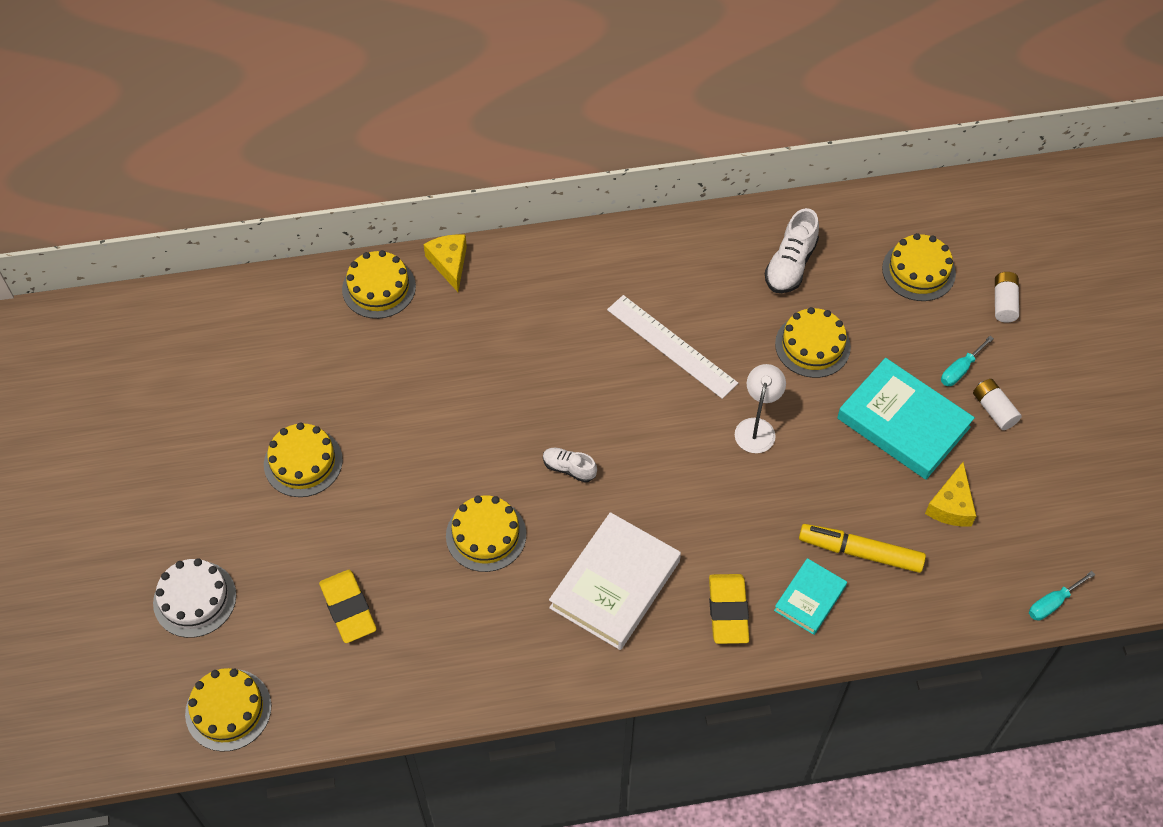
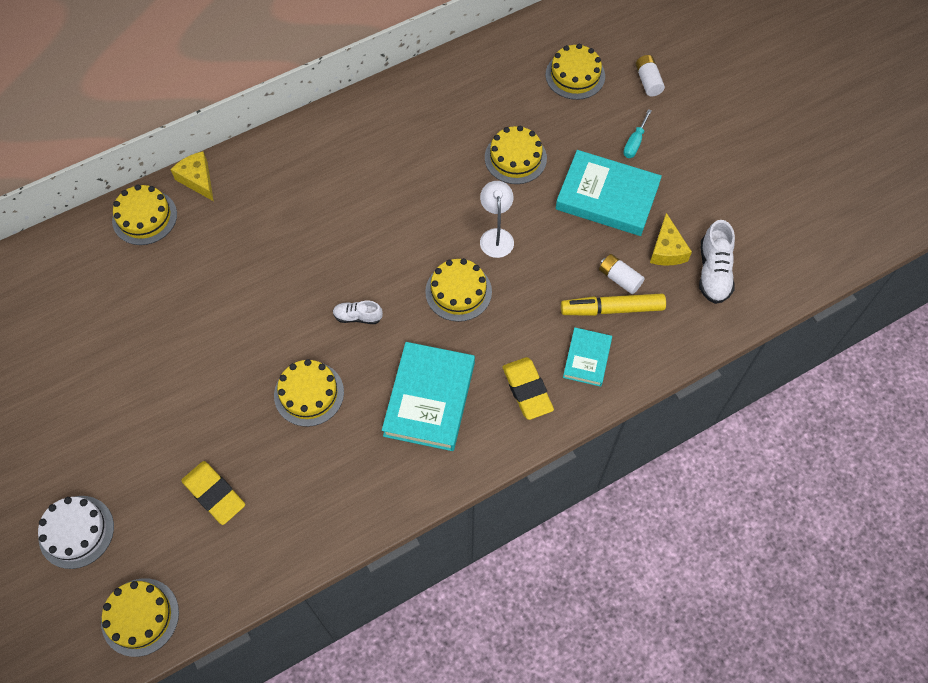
camera: 20 degrees left, 5 degrees up
(303, 462) = (131, 383): yellow cake -> yellow cake (458, 291)
(615, 584) = (429, 399): white book -> turquoise book
(671, 346) = (404, 192): white ruler -> none
(790, 265) = (475, 99): white shoe -> white shoe (713, 272)
(994, 410) = (671, 166): white battery -> white battery (619, 278)
(1052, 603) = (769, 301): turquoise screwdriver -> none

